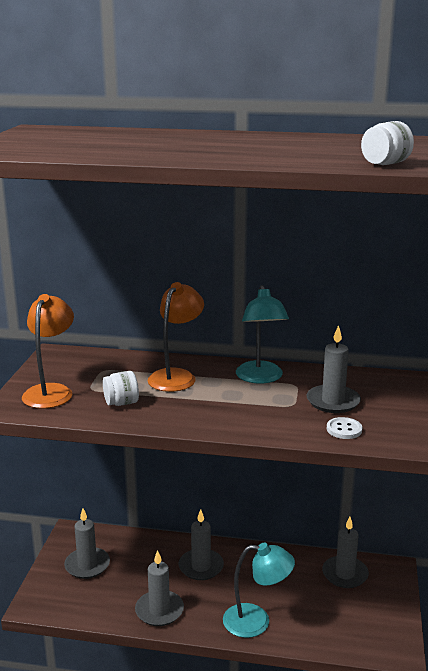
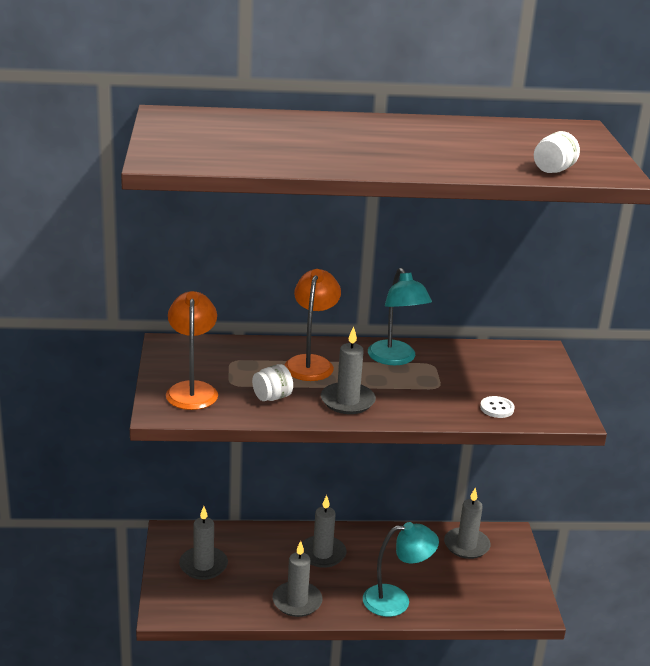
camera: 15 degrees left, 5 degrees up
(333, 401) = (475, 380): grey candle -> grey candle (347, 401)

